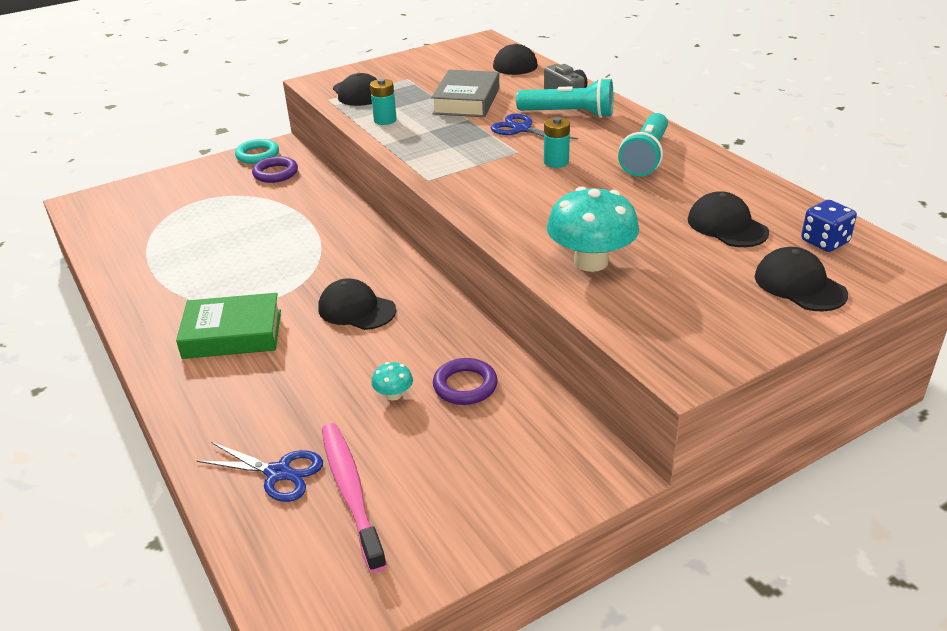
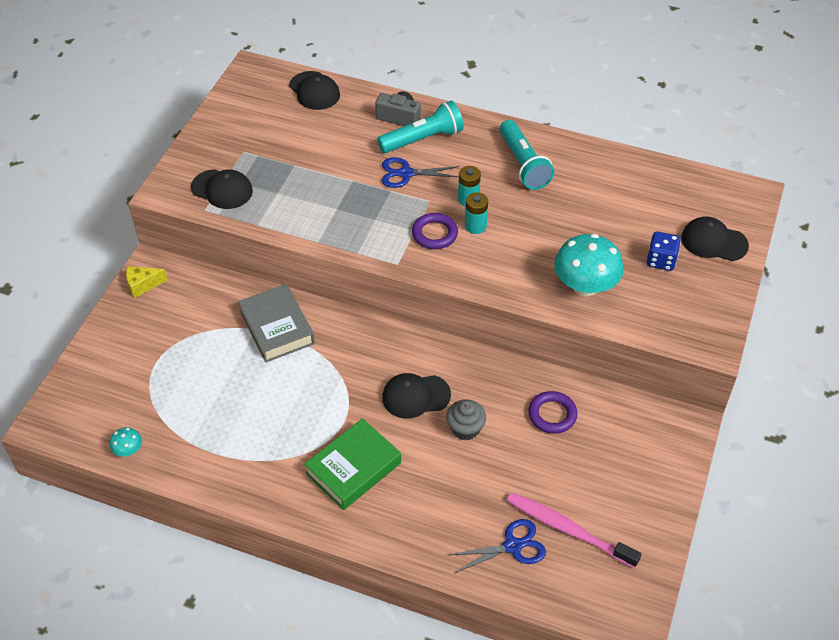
camera: 40 degrees left, 15 degrees up
(257, 155) = (143, 285): turquoise ring -> yellow cheese
(275, 173) = (187, 298): purple ring -> purple ring (434, 234)
(366, 354) = (465, 428): none -> grey cupcake
(385, 120) = (286, 213): turquoise battery -> turquoise battery (475, 226)
(393, 395) = (517, 448): turquoise mushroom -> turquoise mushroom (128, 450)
(467, 101) = (327, 159): grey book -> grey book (277, 327)
(727, 226) = (633, 209): black cap -> none
(824, 242) = (697, 196): blue dice -> blue dice (661, 260)

